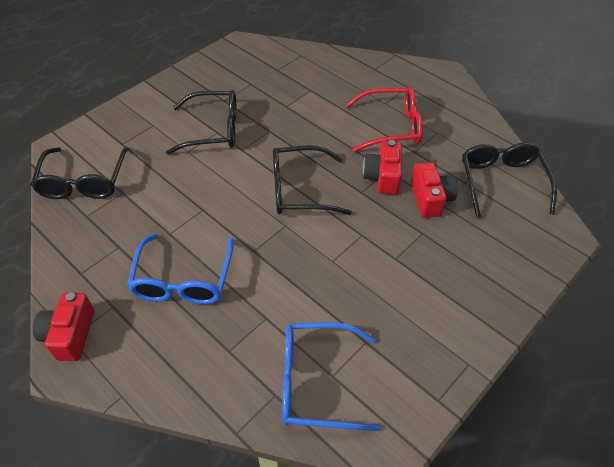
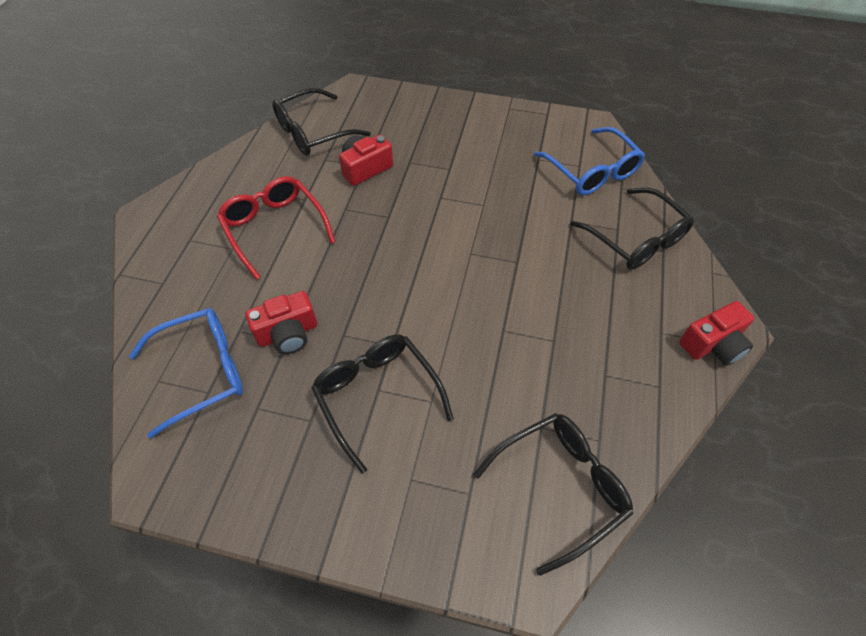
camera: 120 degrees left, 5 degrees up
(183, 280) = (590, 295): blue glasses -> blue glasses (203, 371)
(299, 190) = (419, 263): black glasses -> black glasses (636, 239)
(383, 177) = (357, 208): red camera -> red camera (288, 333)

